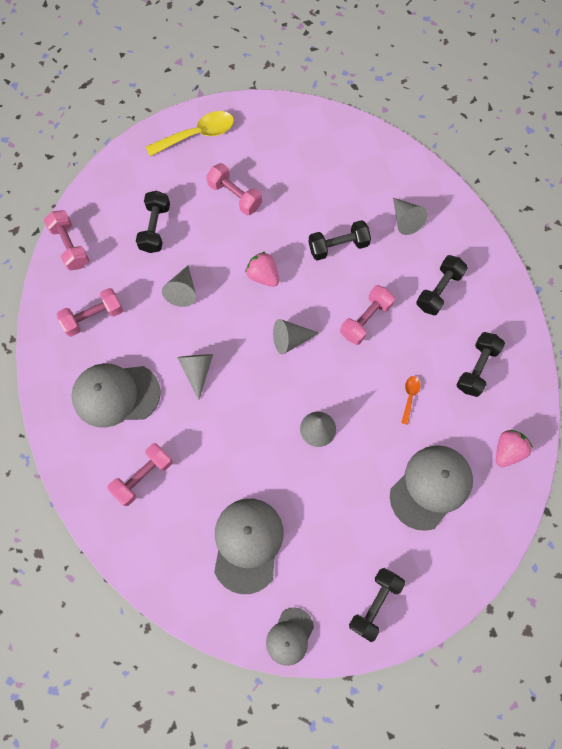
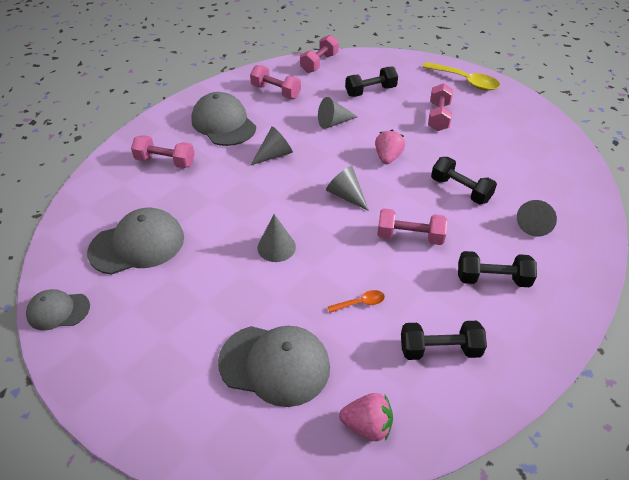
camera: 60 degrees right, 25 degrees down
(375, 604) = (118, 368): black dumbbell -> none

